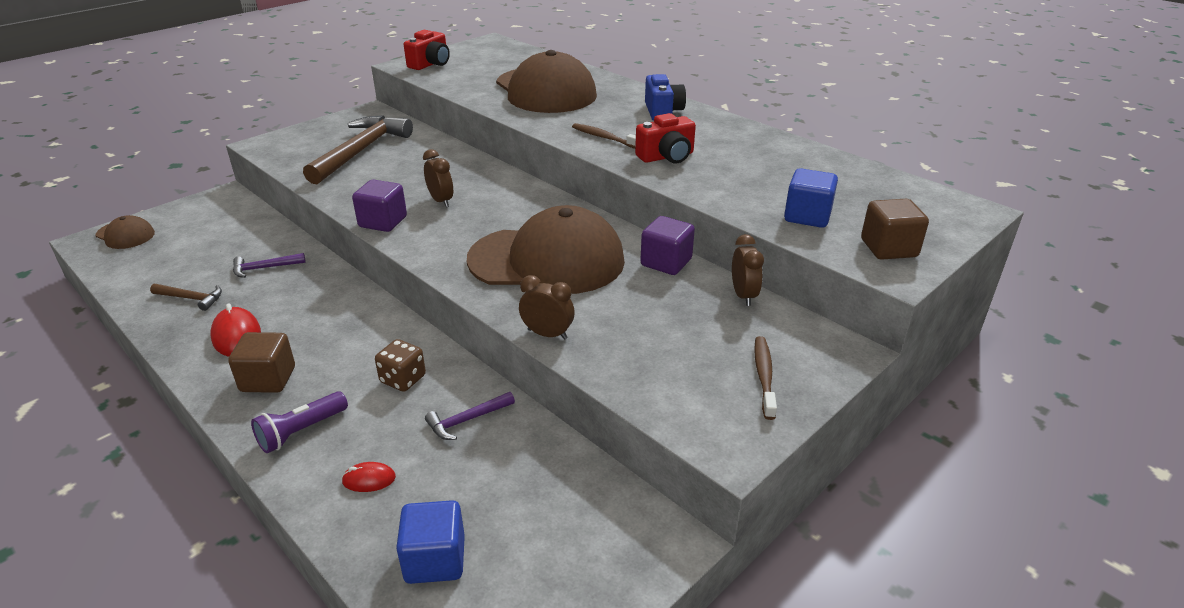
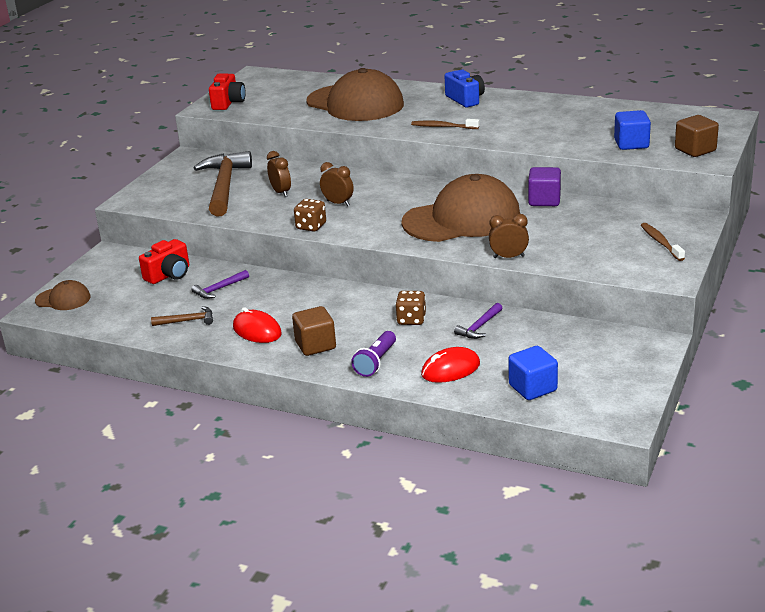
camera: 20 degrees left, 5 degrees down
(369, 479) = (450, 369): red mouse -> red mouse, size x1.73
(383, 222) = (311, 226): purple cube -> brown dice
(666, 157) = (502, 129): red camera -> red camera (169, 275)
(743, 295) = (612, 206): brown clock -> brown clock (281, 192)

